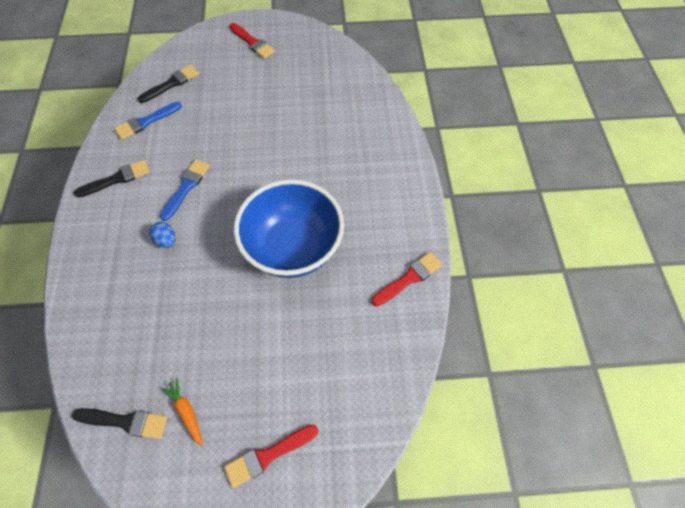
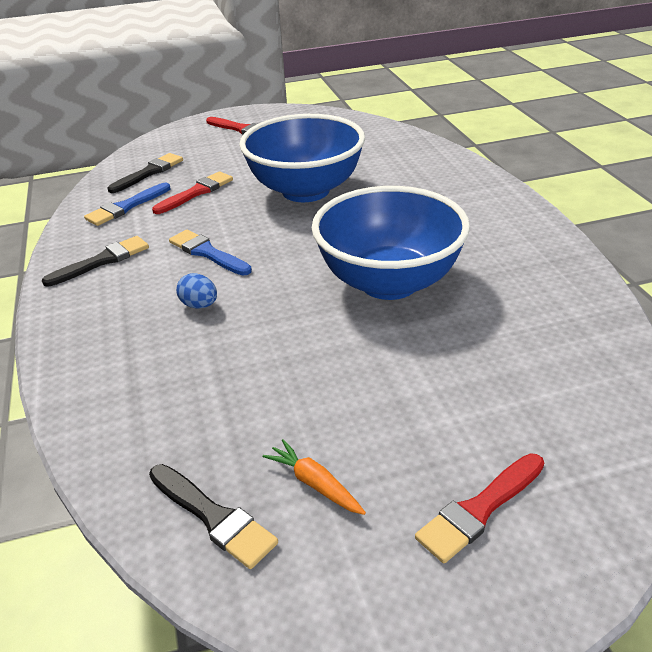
camera: 10 degrees left, 25 degrees down
(125, 421) = (214, 517): black brush -> black brush turned 45 degrees clockwise
(186, 187) = (207, 253): blue brush -> blue brush turned 60 degrees counterclockwise
(274, 132) = (305, 191): none -> blue bowl
(409, 278) = (567, 283): red brush -> red brush (196, 192)

